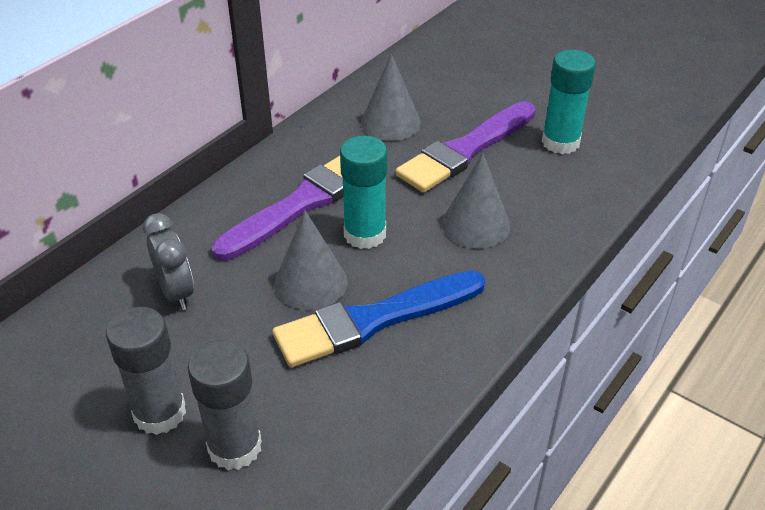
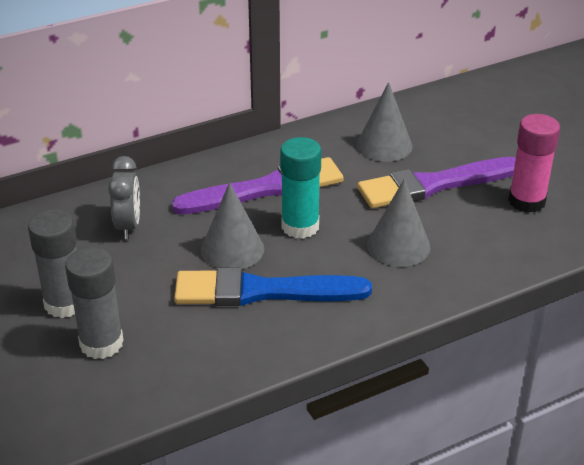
camera: 25 degrees right, 5 degrees down
(560, 142) = (526, 201): turquoise glue stick -> pink glue stick

